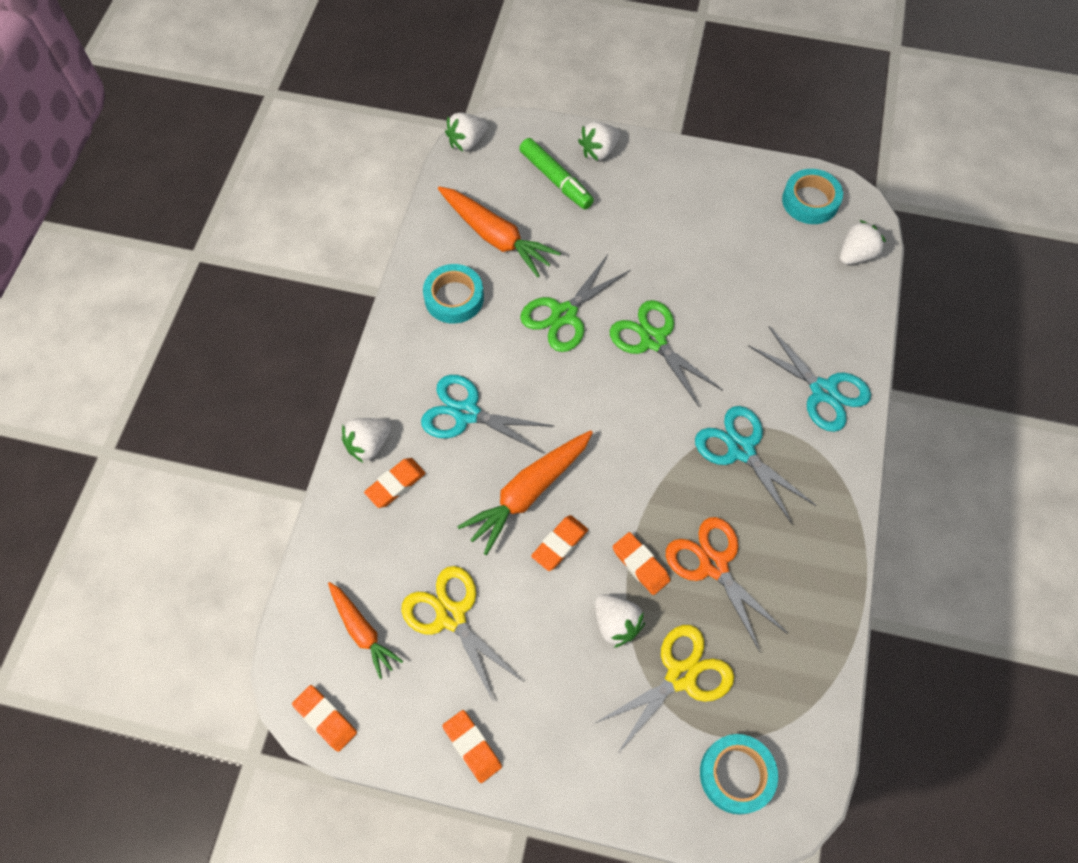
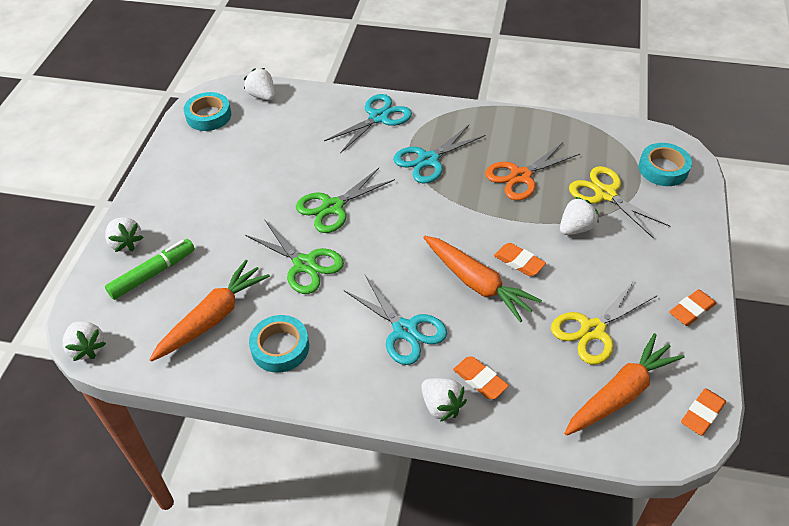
camera: 90 degrees left, 15 degrees down
(362, 631) = (620, 393): orange carrot -> orange carrot, size x1.58
(466, 413) = (405, 330): turquoise scissors -> turquoise scissors turned 60 degrees counterclockwise
(640, 565) = (527, 215): orange eraser -> none

